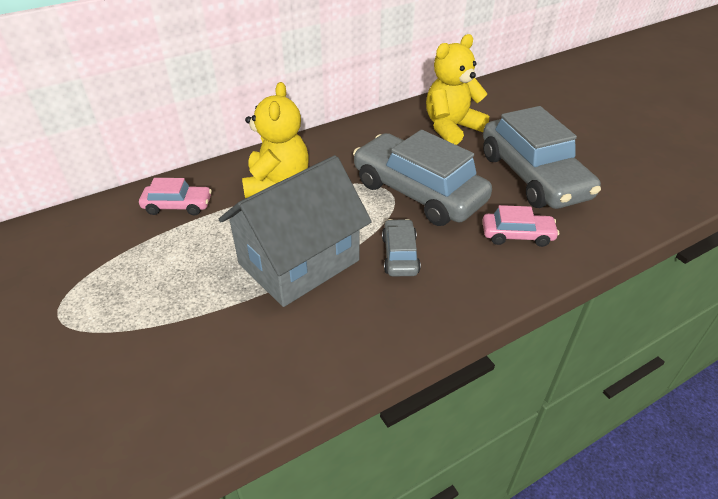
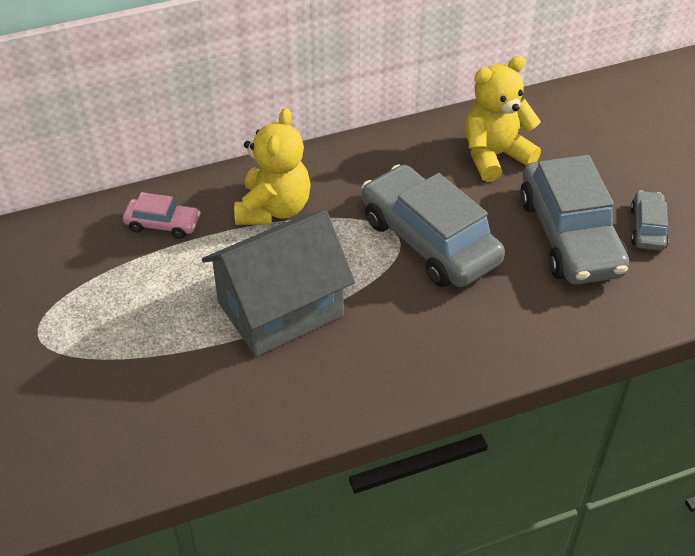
camera: 10 degrees right, 5 degrees up
(400, 255) = (388, 315): grey car -> grey car (647, 228)
(517, 235) = (523, 309): pink car -> none

